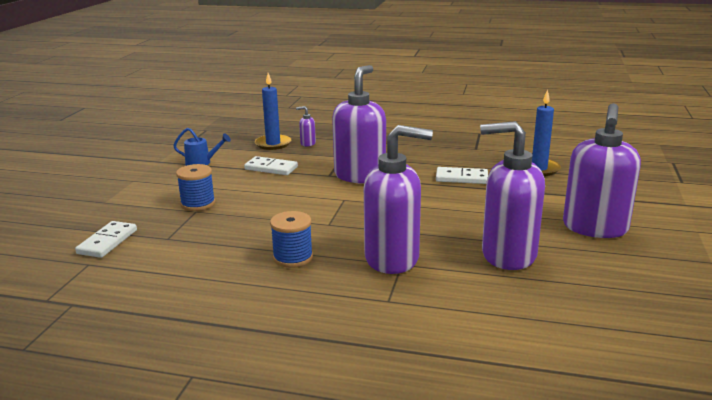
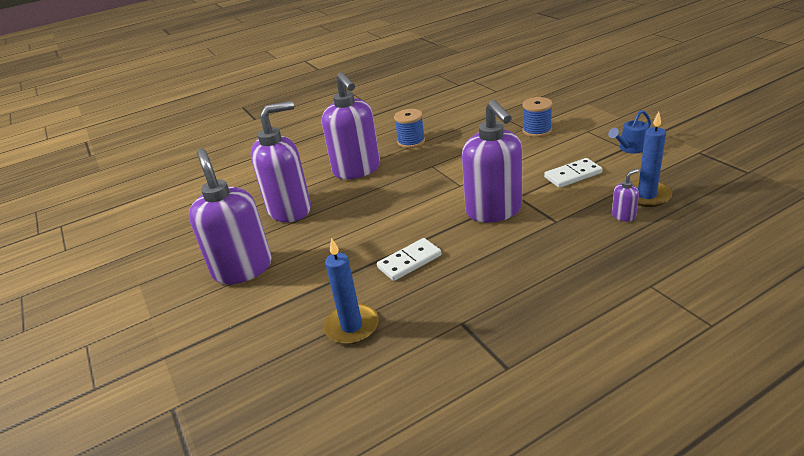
camera: 140 degrees right, 10 degrees up
(107, 242) = (517, 98): white domino -> none
(392, 258) = (357, 170): purple soap dispenser -> purple soap dispenser turned 75 degrees counterclockwise

